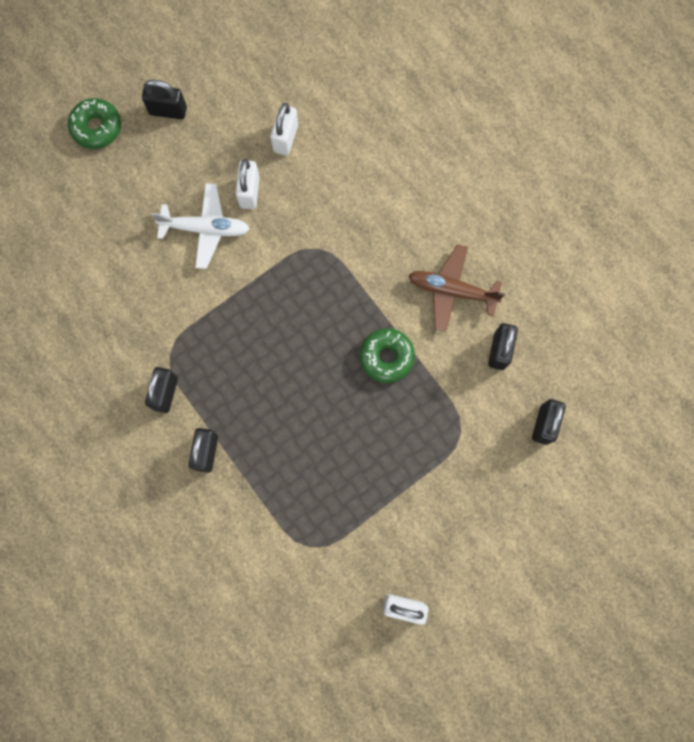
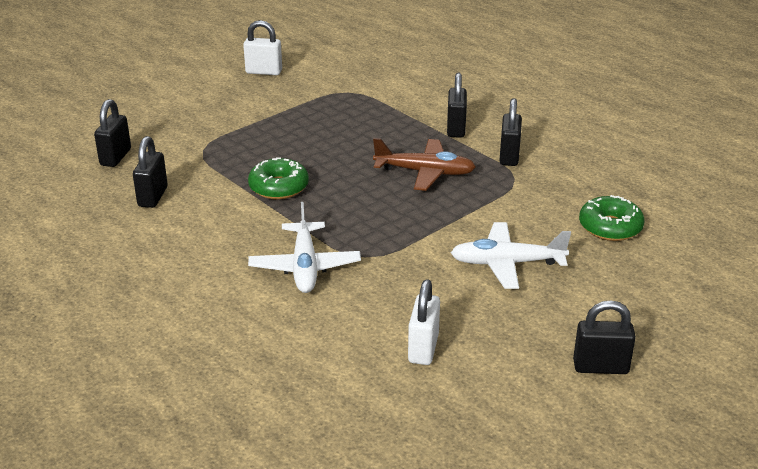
camera: 175 degrees right, 45 degrees down
(97, 127) = (692, 344): green donut -> green donut (610, 227)
(249, 192) = (460, 296): white padlock -> none
(366, 238) = (305, 267): none -> white plane
(451, 290) = (201, 233): brown plane -> brown plane (425, 172)

